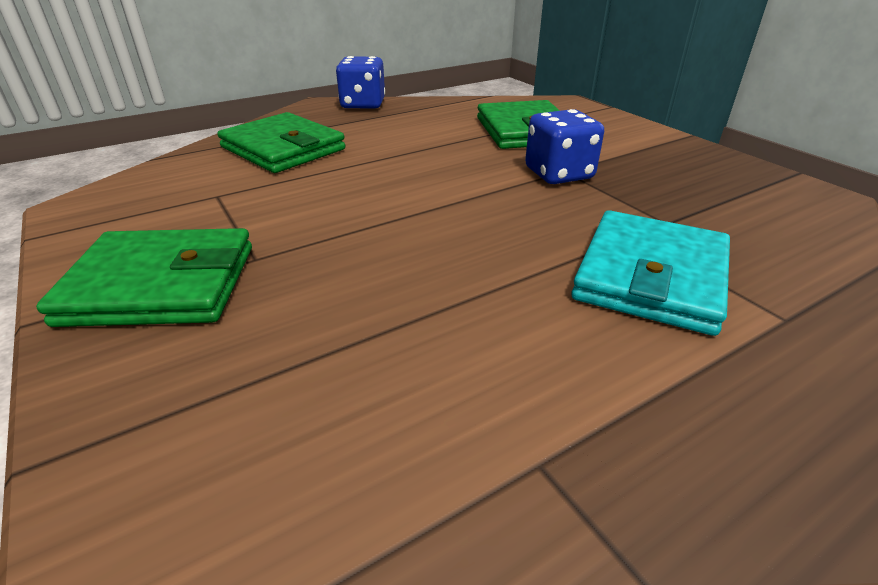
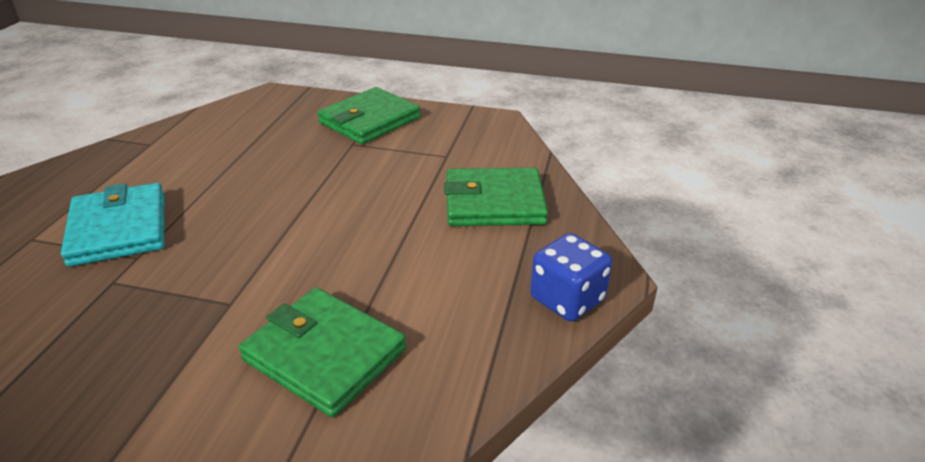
camera: 135 degrees right, 0 degrees up
(559, 174) = (232, 294): blue dice -> none

